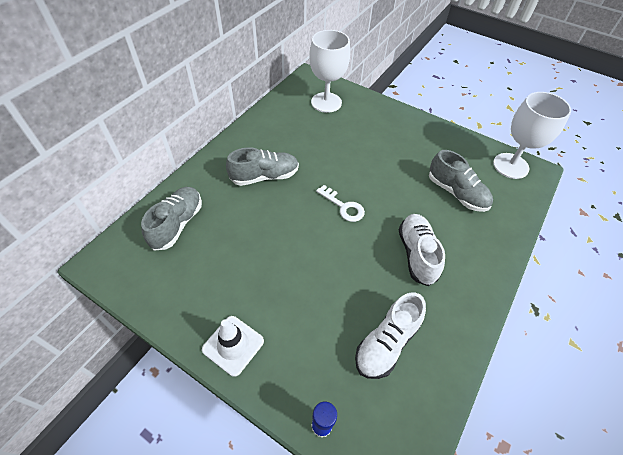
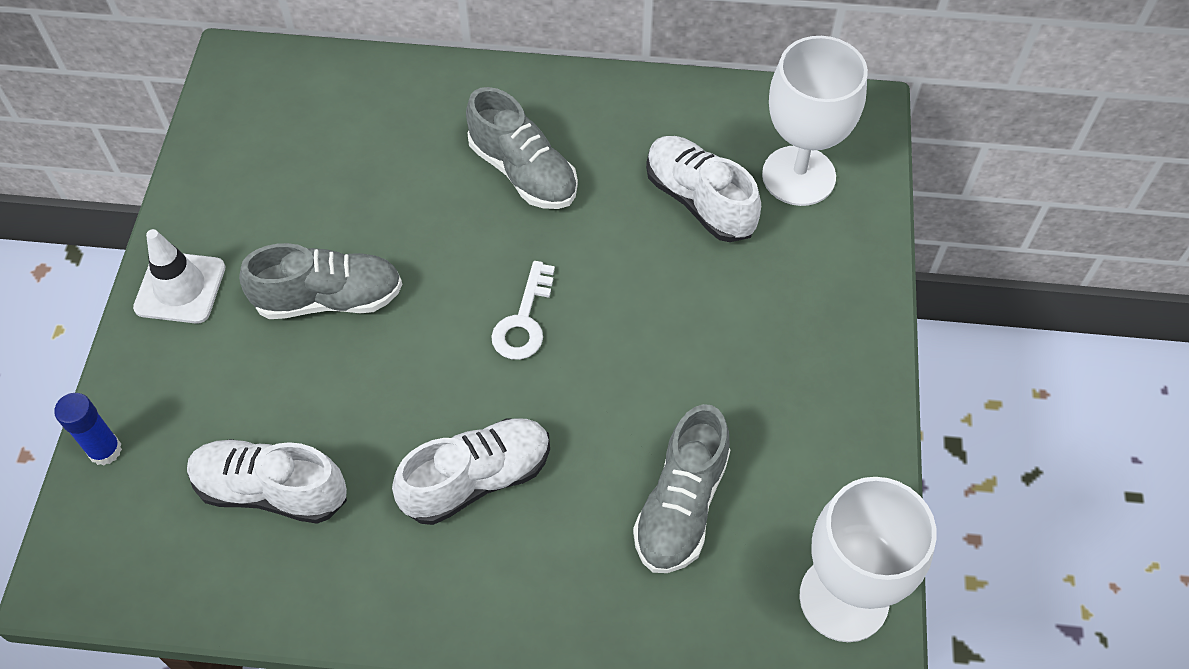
camera: 65 degrees right, 5 degrees up
(177, 224) = (352, 111): grey shoe -> grey shoe (329, 299)
(319, 131) = (699, 201): none -> white shoe

